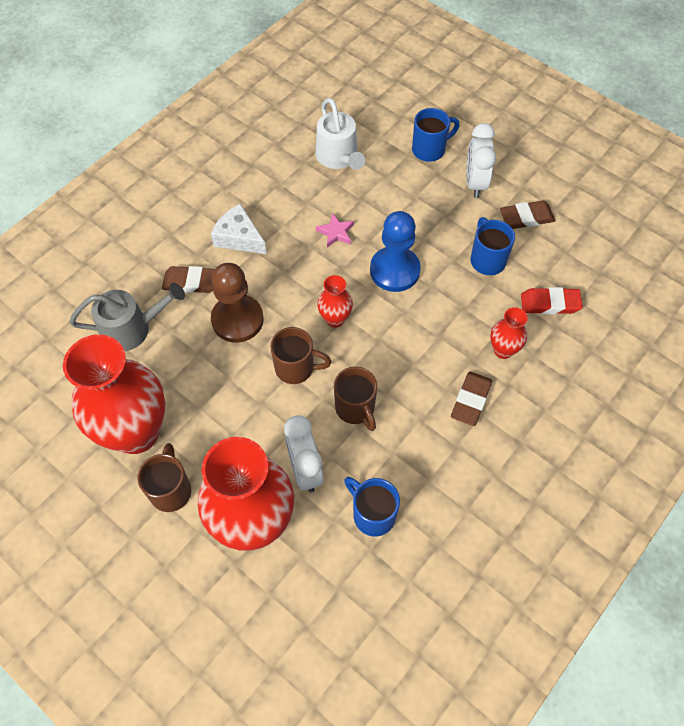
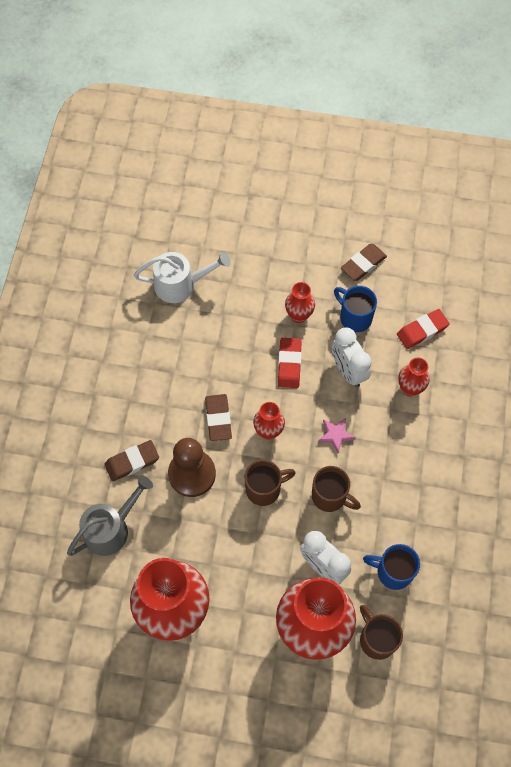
camera: 30 degrees left, 5 degrees up
(171, 490) = (233, 640): brown mug -> brown mug (376, 639)
(239, 238) = (145, 401): white cheese -> none
(336, 232) = (222, 355): pink star -> pink star (335, 435)
(339, 157) = (181, 284): white watering can -> white watering can turned 45 degrees counterclockwise
(394, 270) = (289, 364): blue pawn -> red eraser
(430, 149) = (251, 239): blue mug -> none
(432, 233) = (299, 315): none -> red vase
(471, 400) = (410, 443): brown eraser -> brown eraser (218, 419)
(475, 183) = (305, 252): white clock -> white clock (348, 371)

